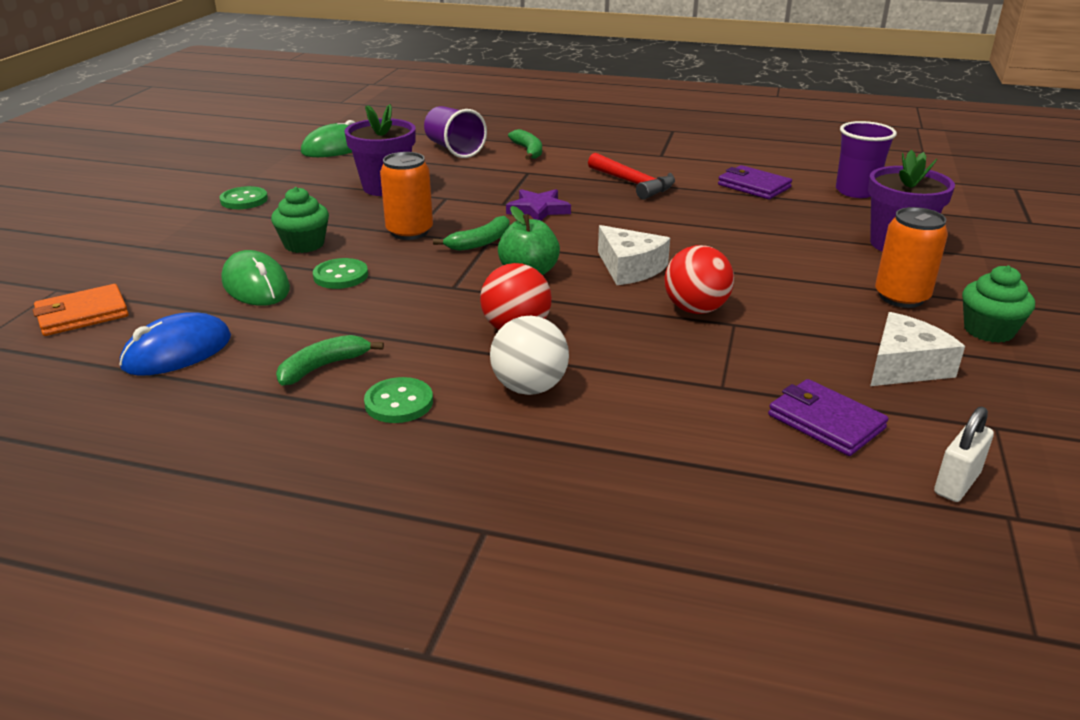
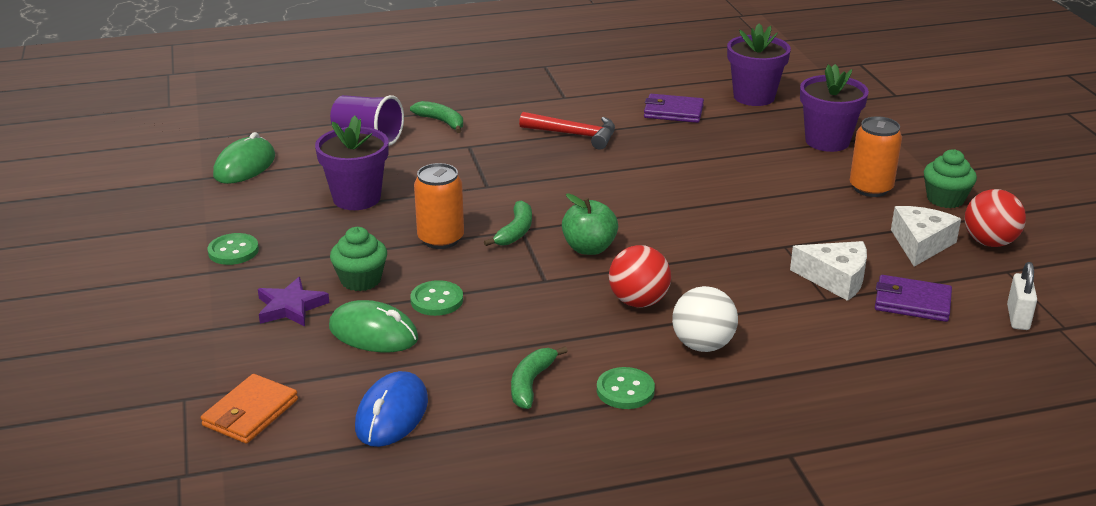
camera: 30 degrees left, 0 degrees up
(538, 210) = (525, 184): purple star -> purple star (290, 307)
(629, 268) = (661, 220): white cheese -> white cheese (835, 279)
(695, 309) = (747, 242): red ball -> red ball (989, 242)
(856, 191) = (754, 97): purple cup -> purple flower pot

